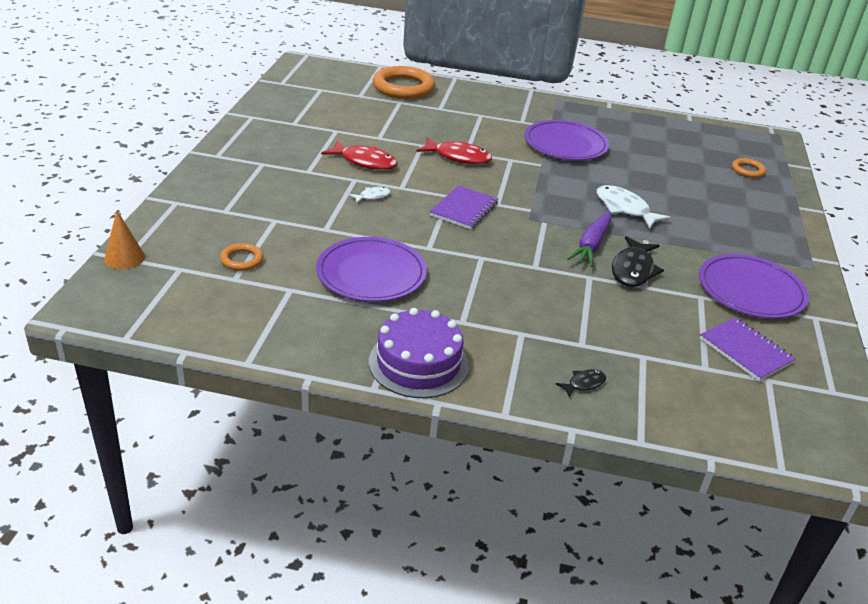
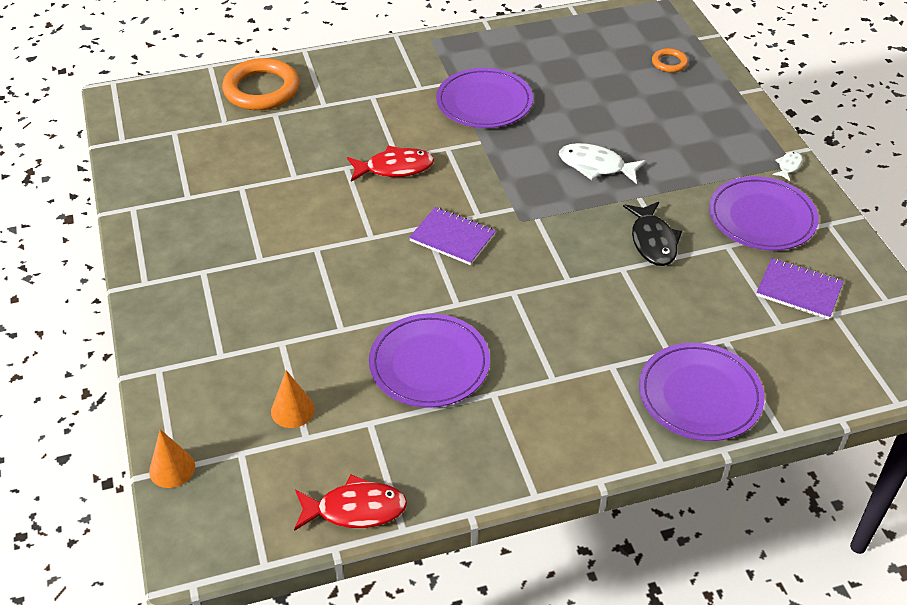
camera: 25 degrees left, 10 degrees up
(242, 260) = (292, 410): orange ring -> orange cone
(365, 162) = (307, 218): red fish -> red fish (355, 509)
(372, 196) = (352, 263): white fish -> white fish (788, 166)
(418, 363) = (551, 447): purple cake -> none
(464, 209) = (452, 238): purple notebook -> purple notebook turned 60 degrees counterclockwise
(584, 384) = (699, 395): black fish -> purple plate
(591, 245) = (598, 228): purple carrot -> none

